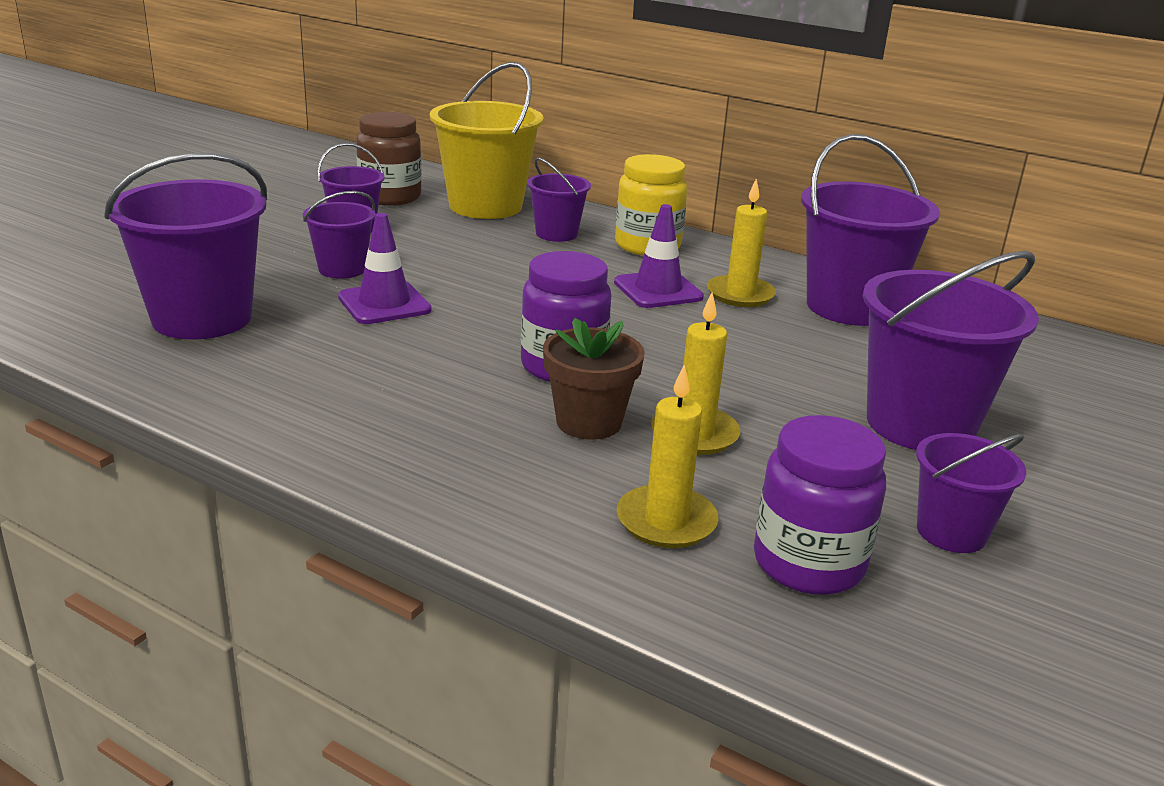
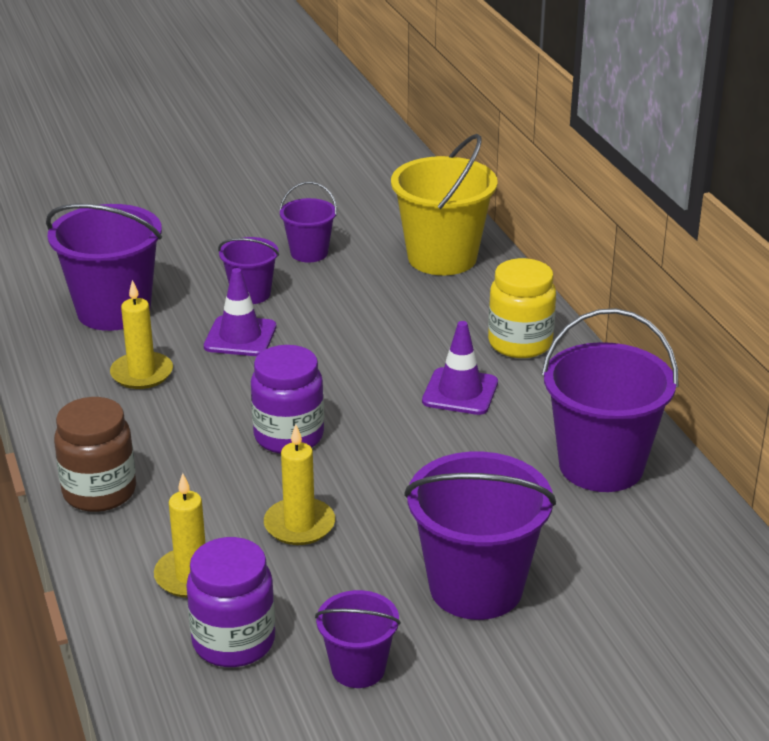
camera: 40 degrees right, 5 degrees up
(390, 197) = (377, 226): brown jar -> brown jar (99, 492)
(556, 234) = (460, 306): purple bucket -> none
(588, 422) = (244, 487): brown flower pot -> none
(740, 294) = (523, 420): yellow candle -> yellow candle (142, 373)

